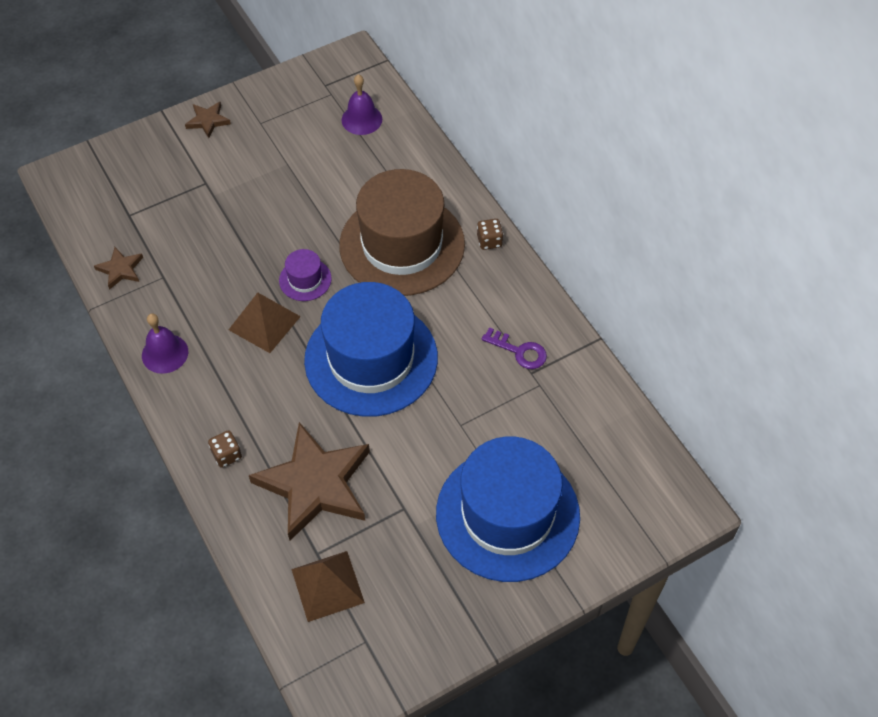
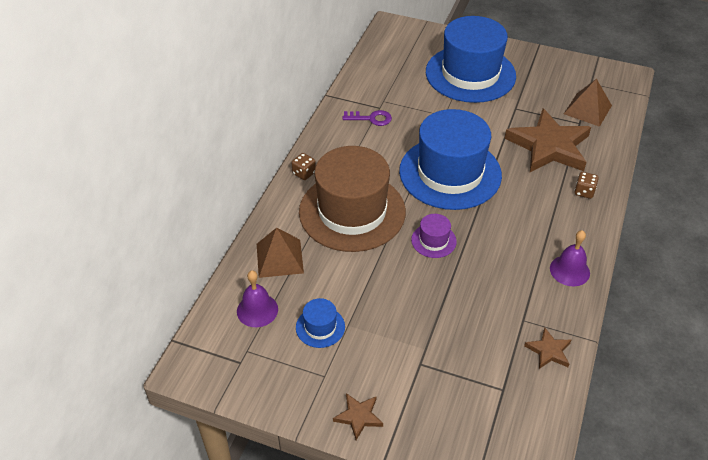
camera: 130 degrees left, 10 degrees down
(264, 323) = (487, 237): brown pyramid -> brown pyramid (279, 258)
(304, 146) = (320, 327): none -> blue hat
(519, 351) = (371, 118): purple key -> purple key turned 105 degrees clockwise

